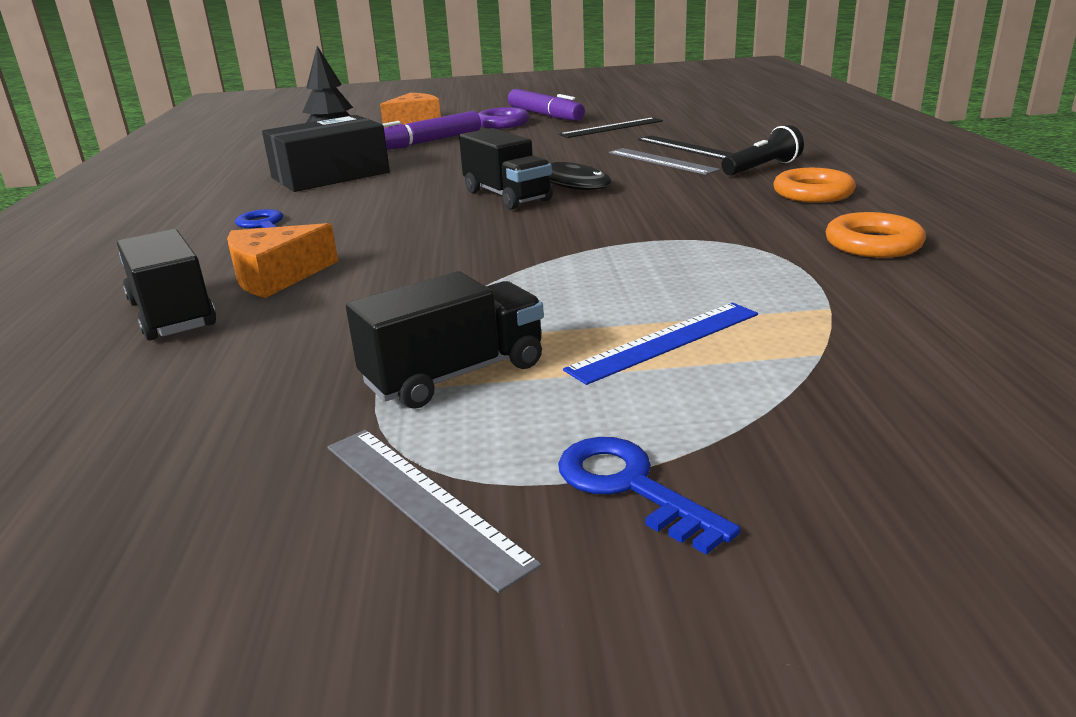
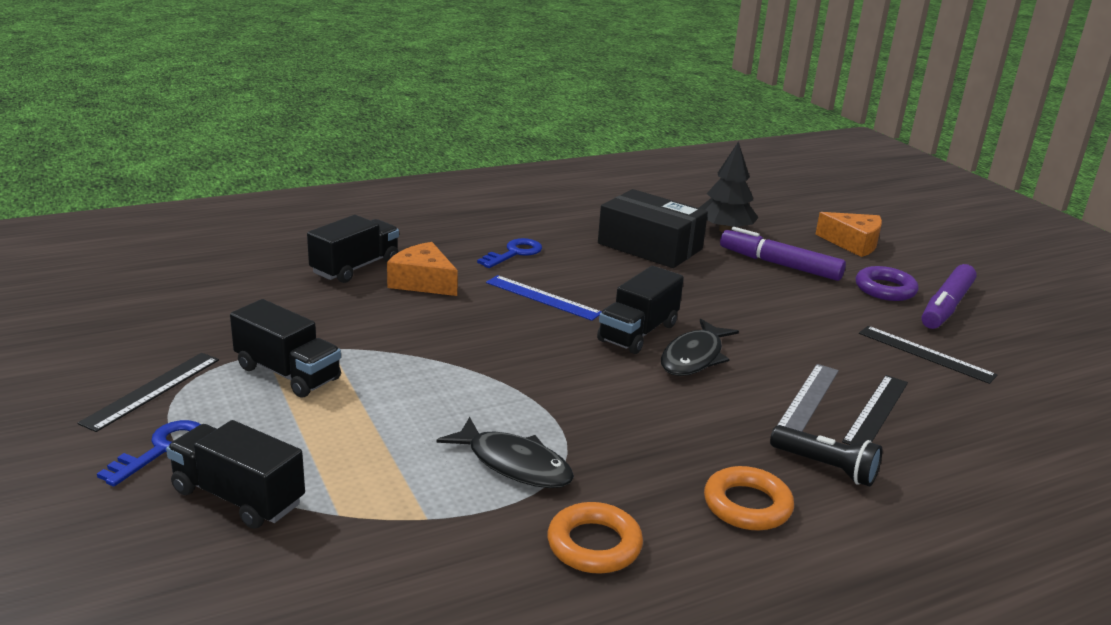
camera: 65 degrees right, 0 degrees up
(422, 501) = (152, 390): grey ruler -> black ruler
(665, 341) = (347, 444): blue ruler -> blue ruler (542, 297)
(733, 262) = (514, 464): none -> black fish
(778, 419) = (238, 497): none -> black truck

